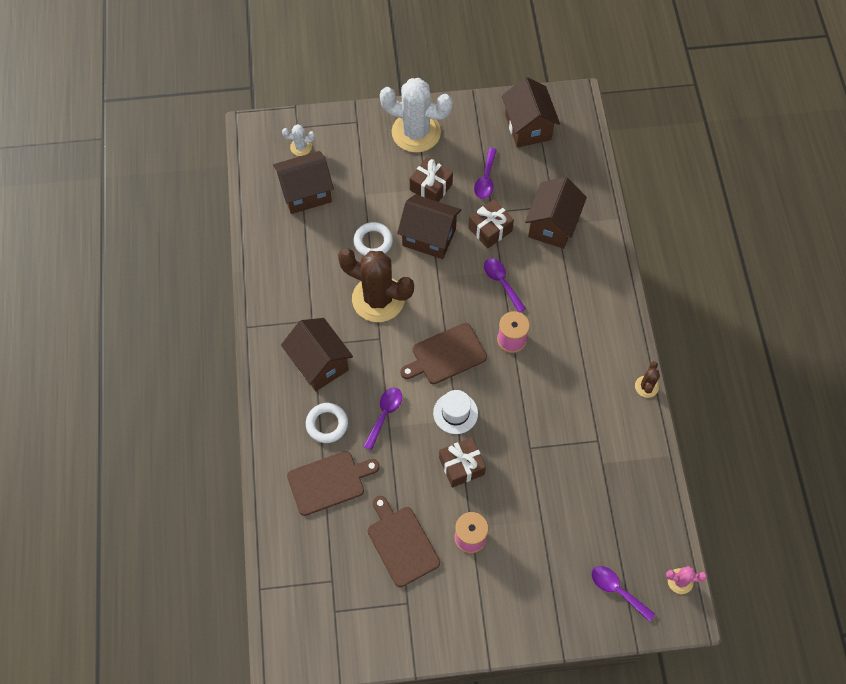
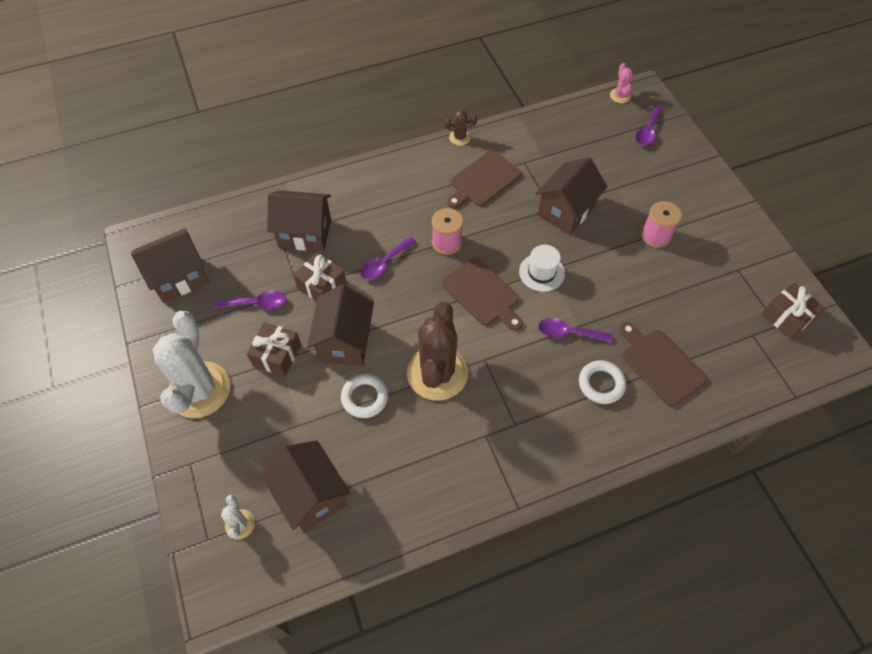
camera: 105 degrees left, 5 degrees down
(319, 363) = (535, 411): brown house -> brown house (566, 211)
(401, 543) = (688, 287): brown cutting board -> brown cutting board (483, 180)
(461, 466) = (592, 256): brown gift -> brown gift (786, 317)

